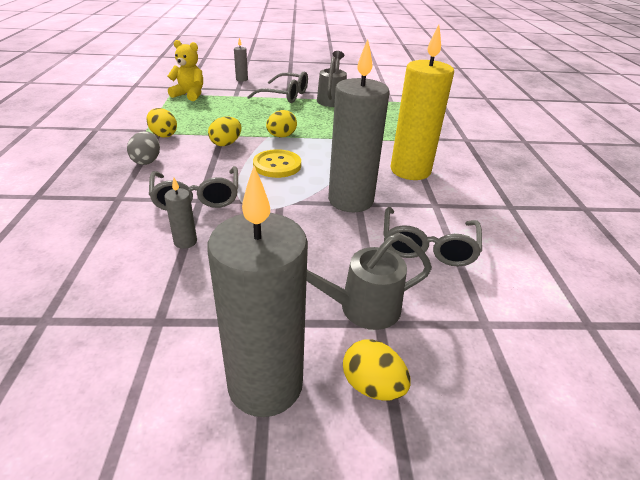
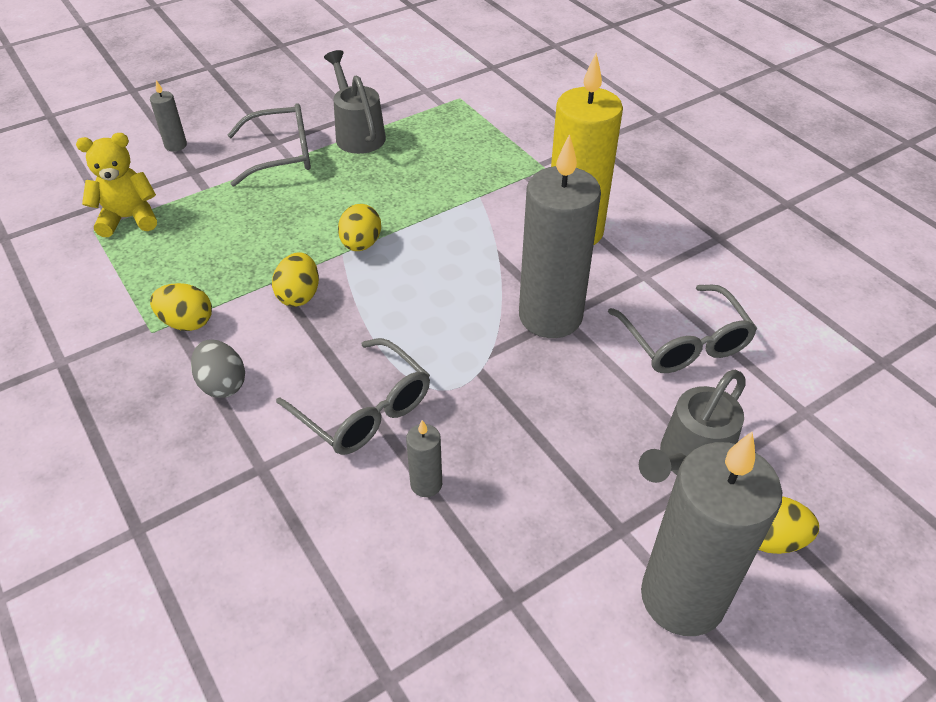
camera: 30 degrees left, 10 degrees up
(277, 165) = (409, 302): yellow button -> none

